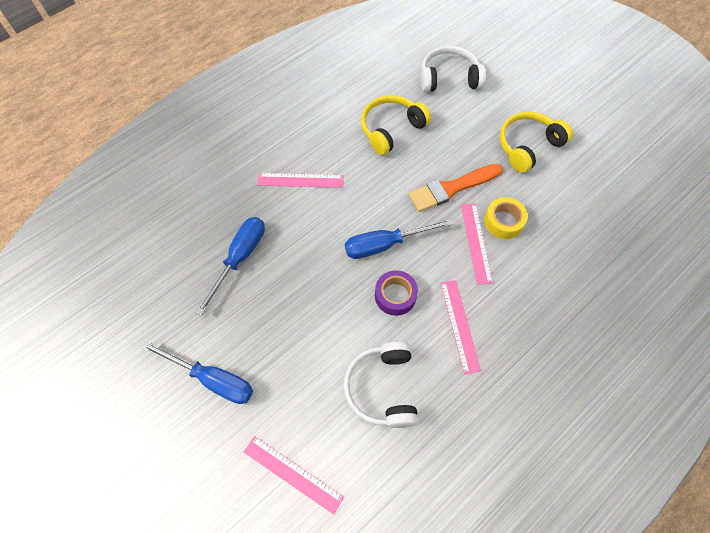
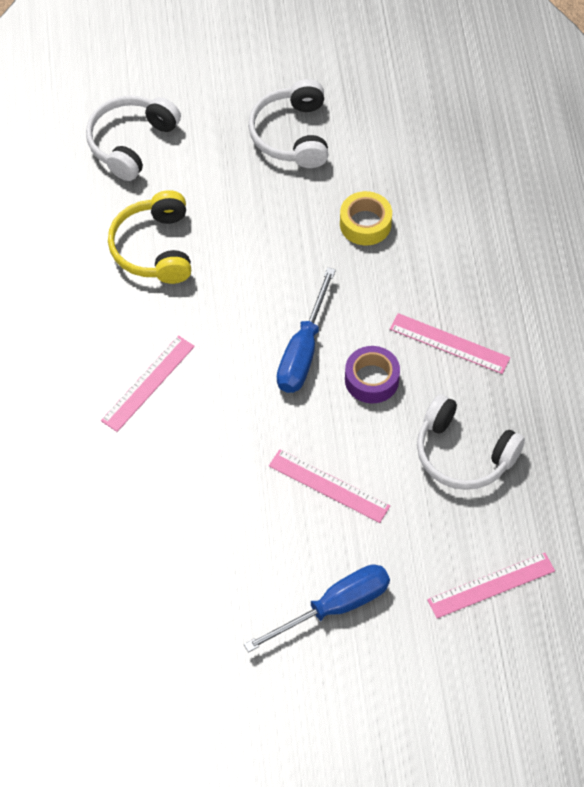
camera: 55 degrees left, 5 degrees down
(240, 258) = (204, 503): blue screwdriver -> none
(452, 188) = (285, 242): orange brush -> none
(476, 242) = (369, 266): pink ruler -> pink ruler (329, 486)
(528, 146) = (292, 134): yellow headphones -> white headphones

